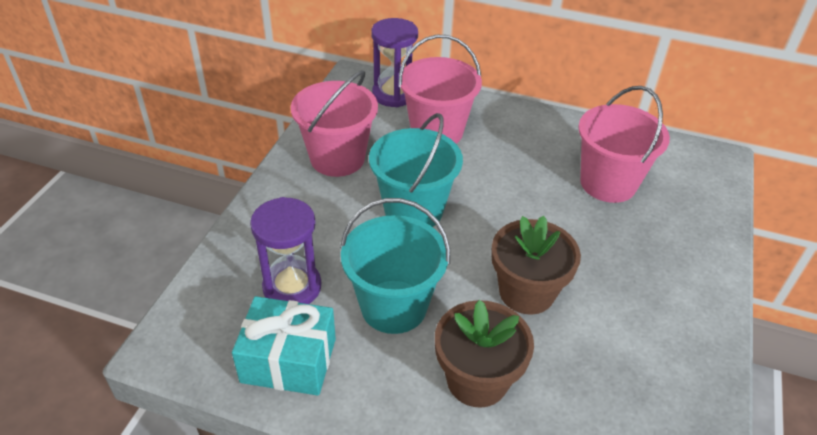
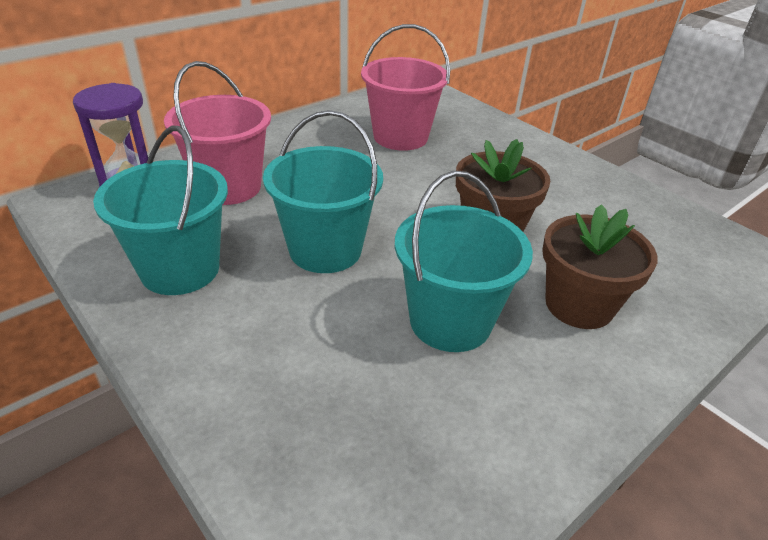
camera: 60 degrees left, 5 degrees down
(288, 360) = (475, 447): turquoise gift -> none
(292, 287) = (357, 396): purple hourglass -> none
(337, 158) = (180, 269): pink bucket -> turquoise bucket

